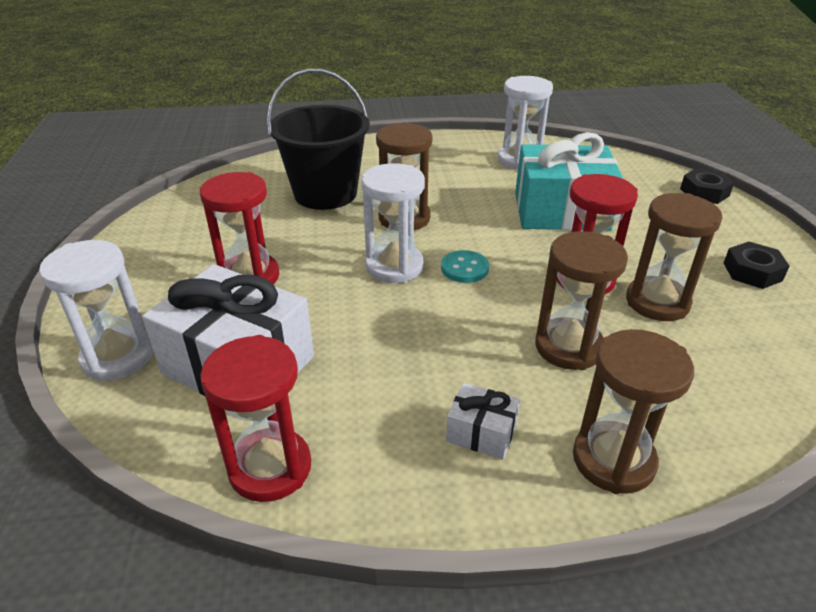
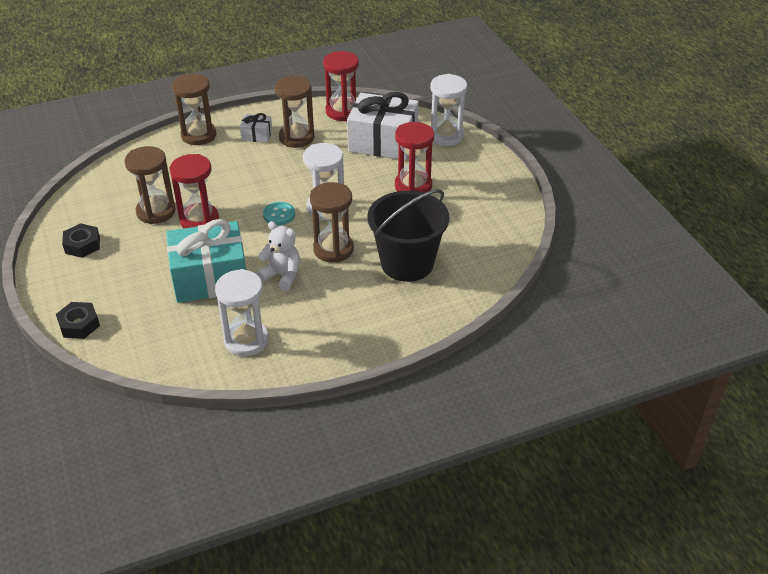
camera: 165 degrees right, 5 degrees up
(474, 202) = (282, 275): none -> white teddy bear
(568, 347) = (214, 177): brown hourglass -> brown hourglass (296, 138)

